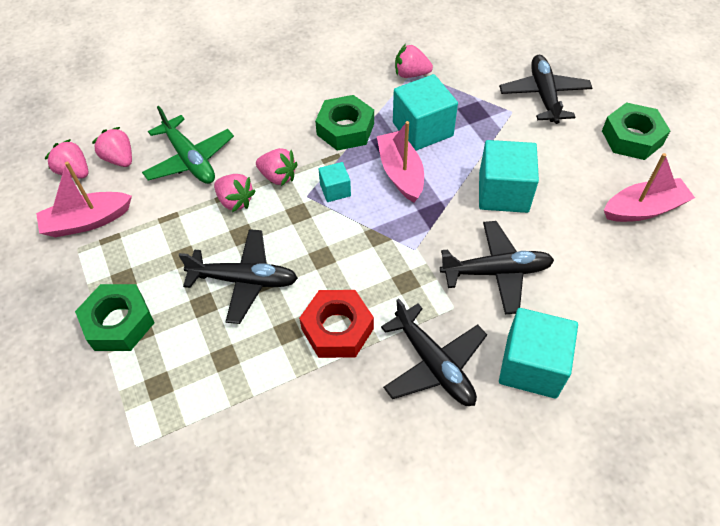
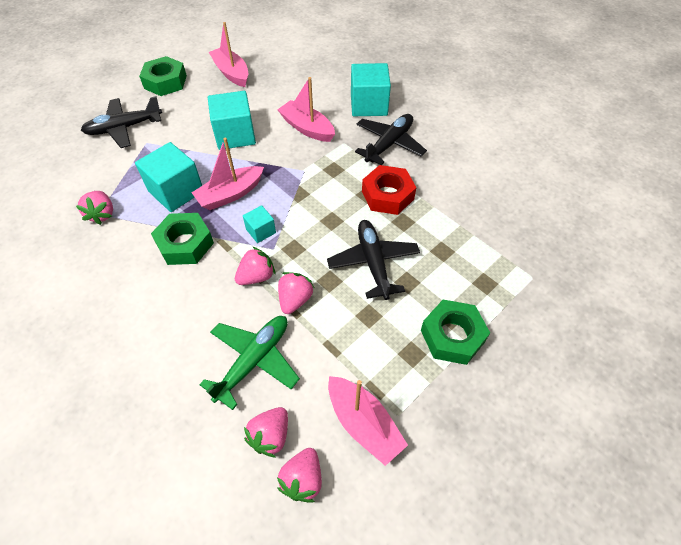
camera: 110 degrees left, 0 degrees up
(278, 176) = (256, 276): pink strawberry -> pink strawberry turned 45 degrees clockwise
(496, 272) = (307, 128): black plane -> pink boat

